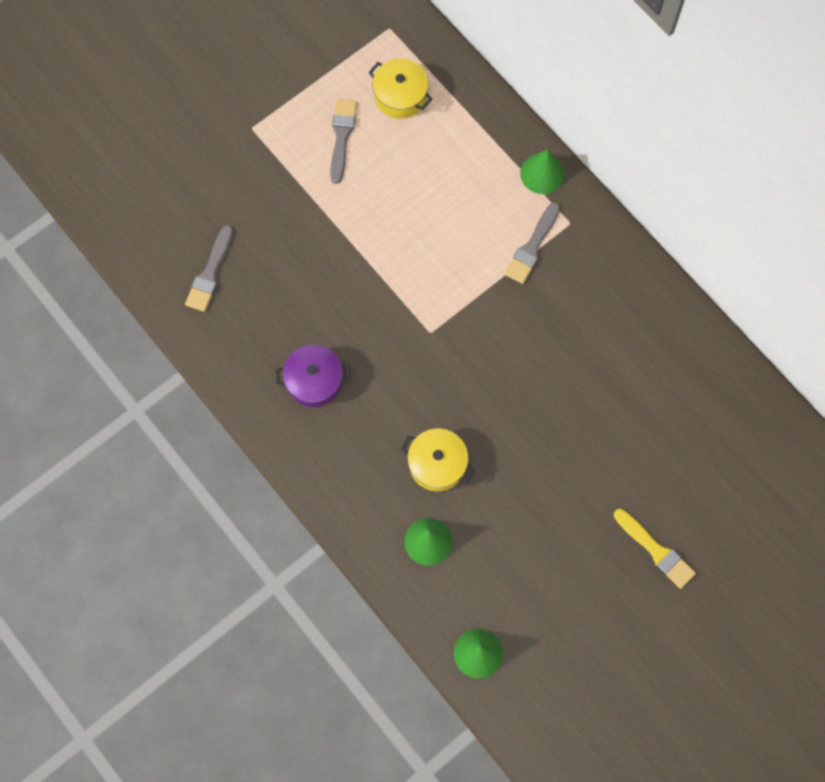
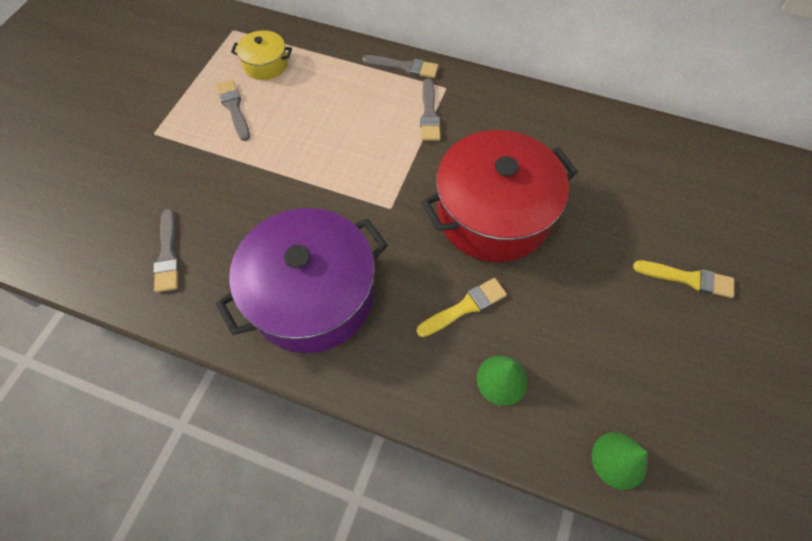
camera: 30 degrees left, 10 degrees down
(314, 381) = (312, 295): purple pot -> purple pot, size x2.17
(437, 464) = (464, 307): yellow pot -> yellow brush
(522, 390) = (493, 214): none -> red pot
(542, 173) = (403, 67): green cone -> grey brush

